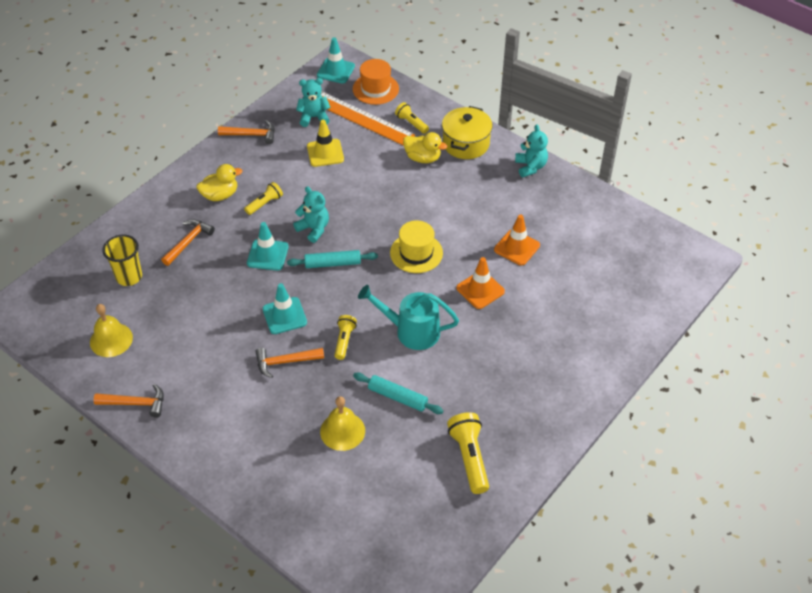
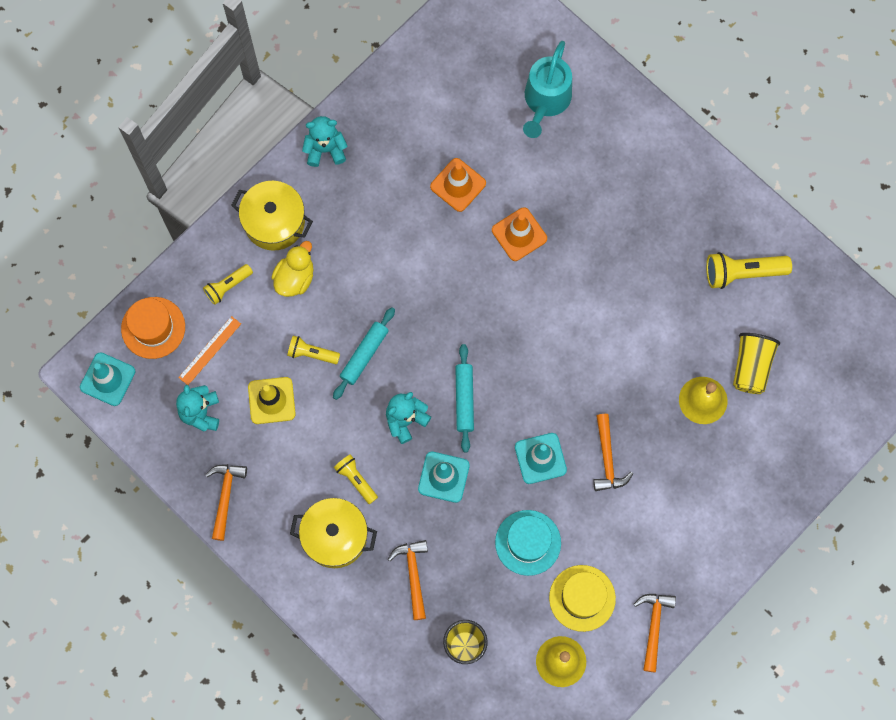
camera: 85 degrees left, 25 degrees up
(188, 242) = (413, 575): orange hammer -> orange hammer turned 45 degrees clockwise
(212, 312) = (528, 542): none -> turquoise hat
(220, 195) = (335, 537): yellow duck -> yellow pot
(344, 341) = (582, 392): yellow flashlight -> yellow flashlight (312, 353)
(361, 118) = (210, 350): orange ruler -> orange ruler, size x0.52
(377, 468) = (751, 367): none -> yellow cup
(397, 397) = (663, 339): turquoise rolling pin -> turquoise rolling pin (364, 355)
(411, 331) = (573, 317): turquoise watering can -> turquoise watering can (545, 101)
(416, 253) = (456, 301): yellow hat -> yellow hat (582, 598)

